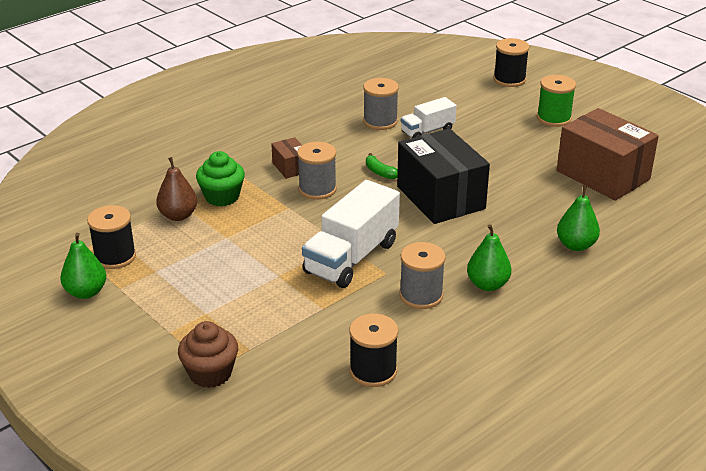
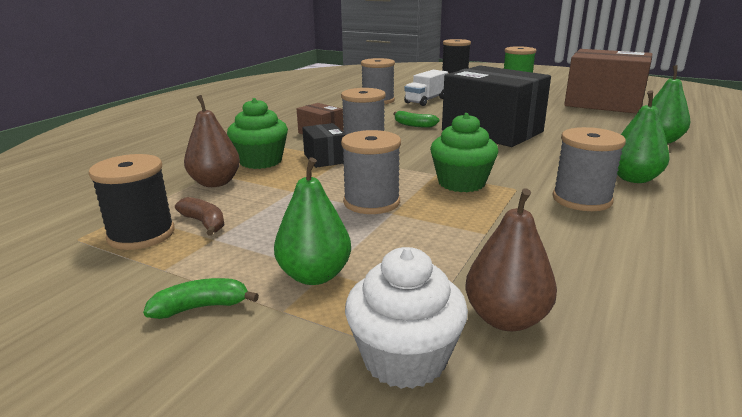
camera: 20 degrees left, 10 degrees down
(86, 292) = (104, 286): green pear -> green pear (314, 275)
(129, 319) = (201, 307): none -> green banana
(155, 255) = (204, 223): none -> brown banana
(210, 373) = (404, 359): brown cupcake -> white cupcake
(272, 204) = (325, 158): none -> black box
(272, 262) = (371, 202): none -> grey spool
(277, 367) = (506, 319): none -> brown pear
(351, 258) = (461, 183): white truck -> green cupcake
(373, 371) = (645, 289): black spool -> none

